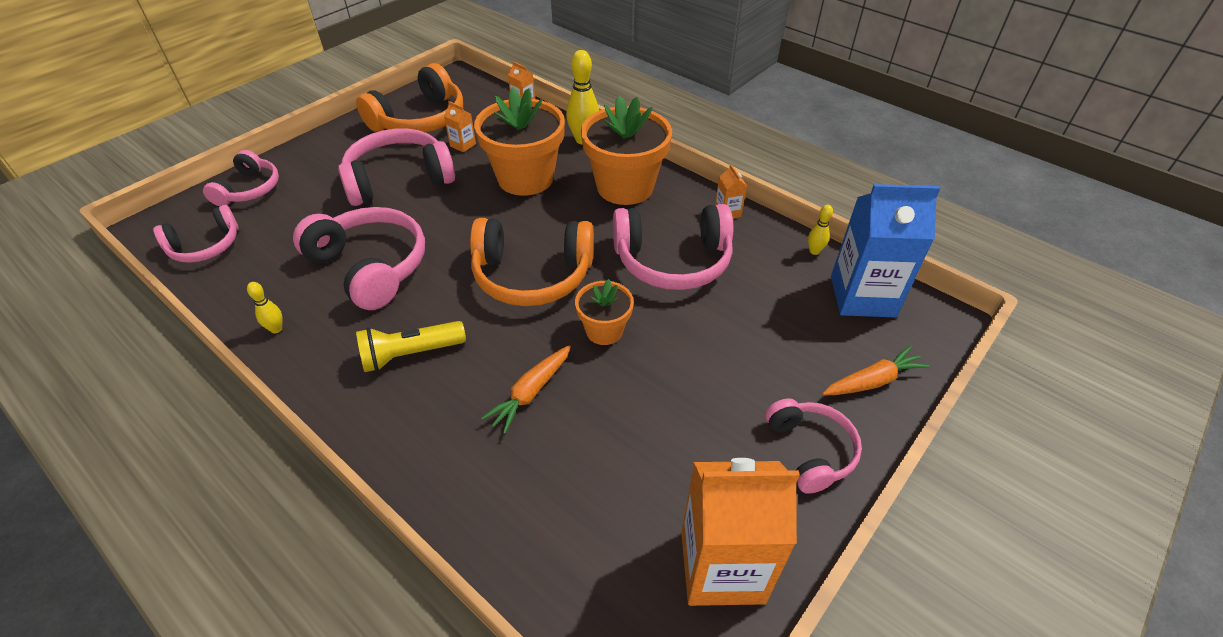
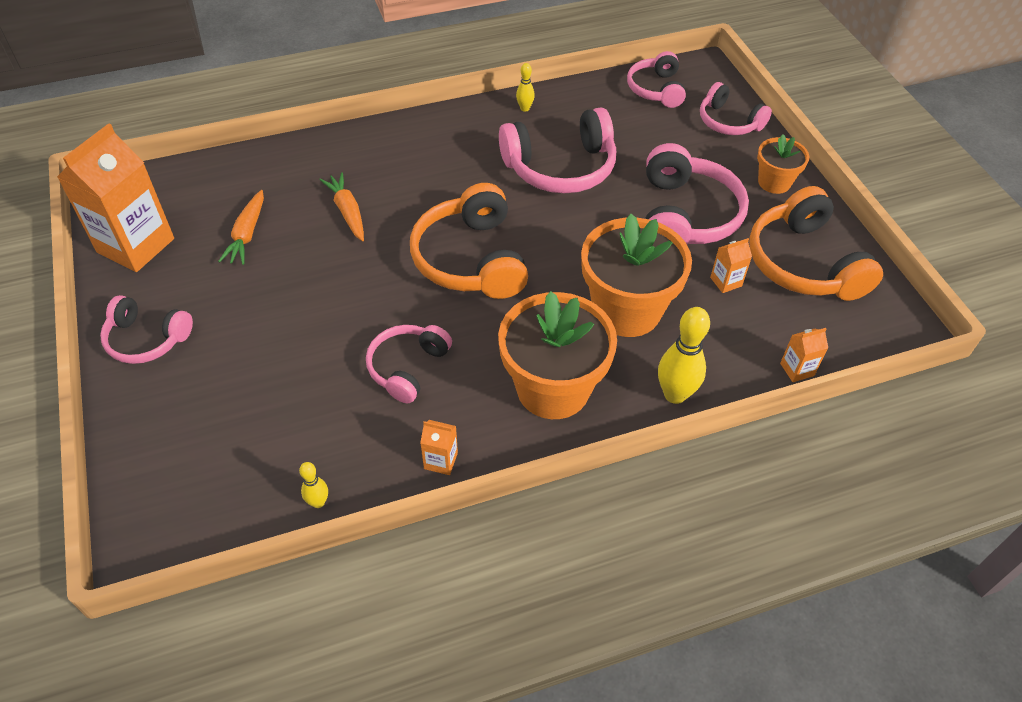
camera: 120 degrees right, 5 degrees up
(410, 354) = (440, 164): yellow flashlight -> none
(532, 275) = (471, 259): orange headphones -> orange headphones turned 45 degrees counterclockwise
(604, 330) = (367, 277): orange flower pot -> orange flower pot (774, 182)
(672, 260) = (408, 367): pink headphones -> pink headphones, size x0.61
(862, 296) = (228, 497): blue carton -> none
(872, 381) = (149, 426): orange carrot -> orange carrot (247, 234)

